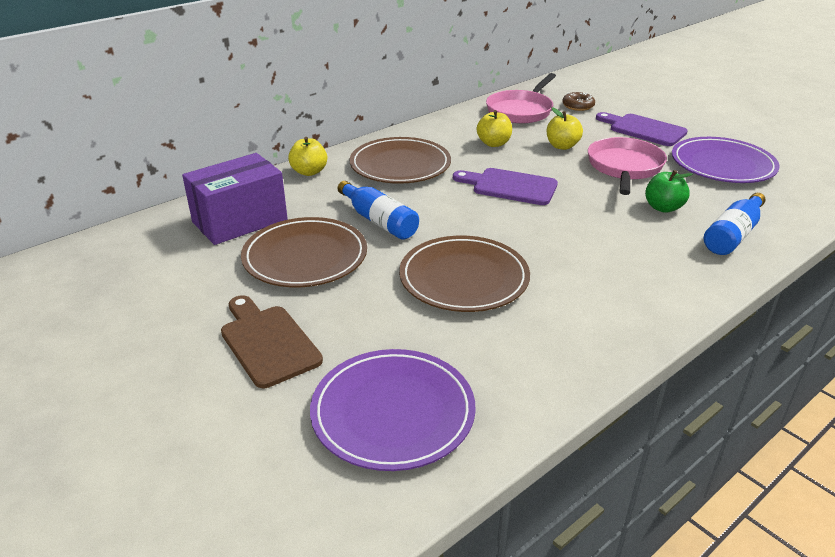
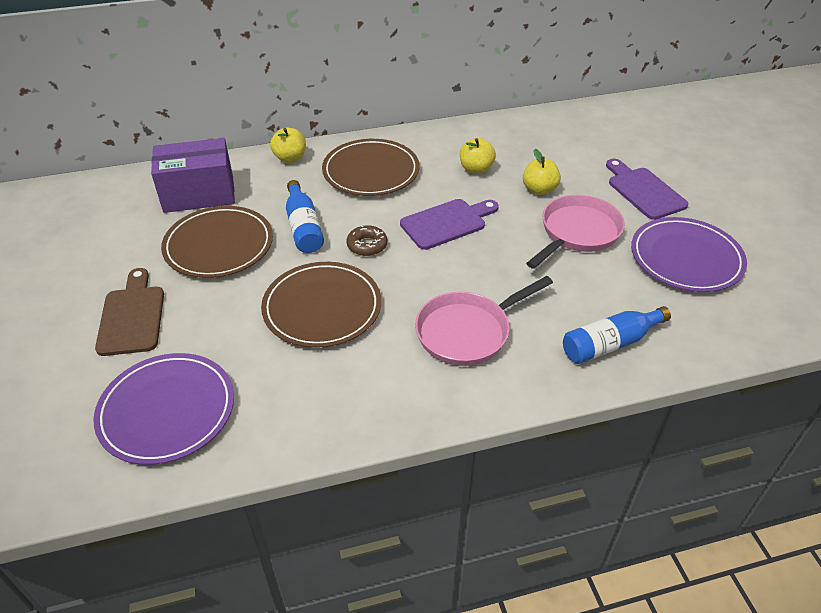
camera: 25 degrees right, 10 degrees up
(510, 186) = (447, 223): purple cutting board -> purple cutting board turned 105 degrees clockwise
(521, 110) = (538, 135): pink pan -> pink pan (468, 331)
(578, 106) = (602, 143): brown donut -> brown donut (367, 245)
(663, 208) = (570, 291): green apple -> none

